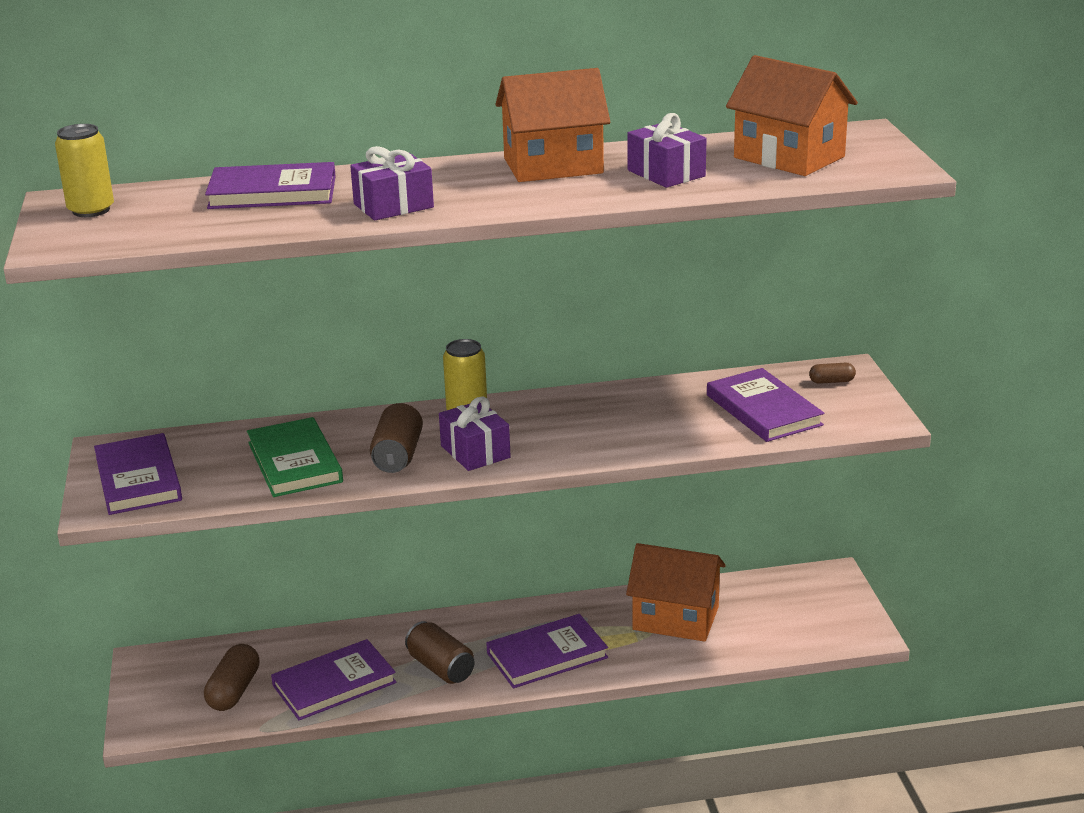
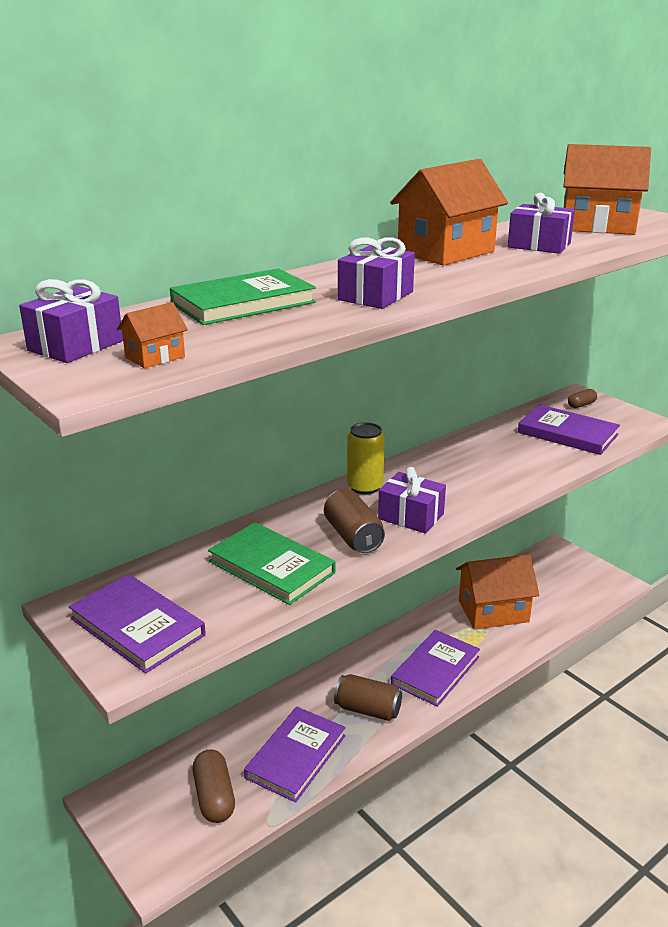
camera: 30 degrees left, 0 degrees up
(91, 210) = (75, 346): yellow can -> purple gift
(129, 232) = (155, 357): none -> orange house
(272, 192) = (243, 303): purple book -> green book

